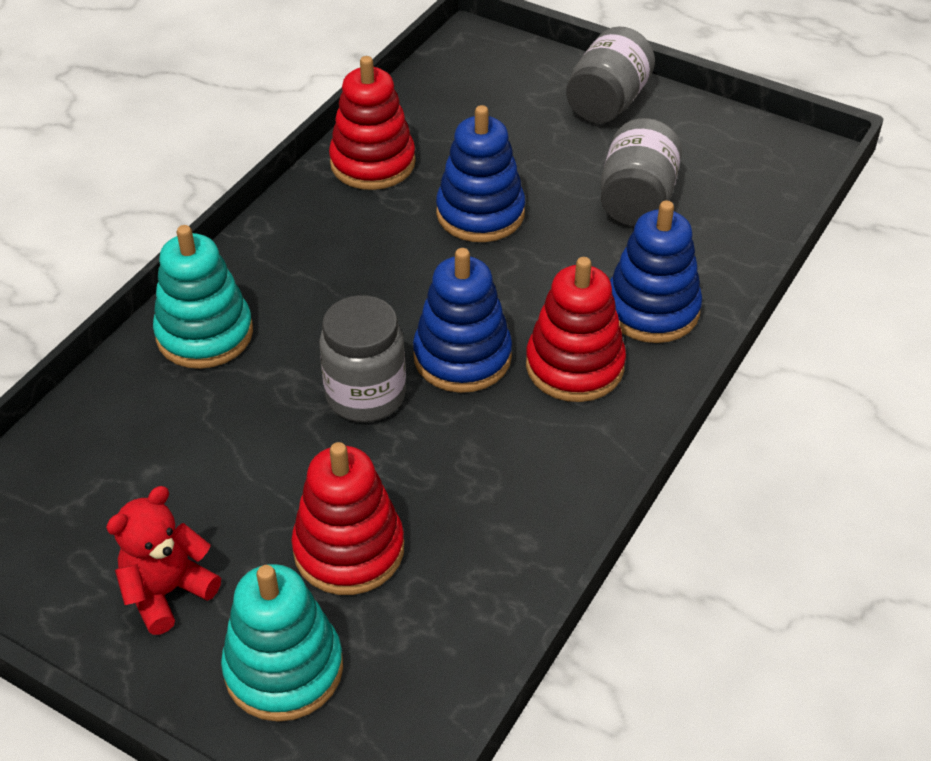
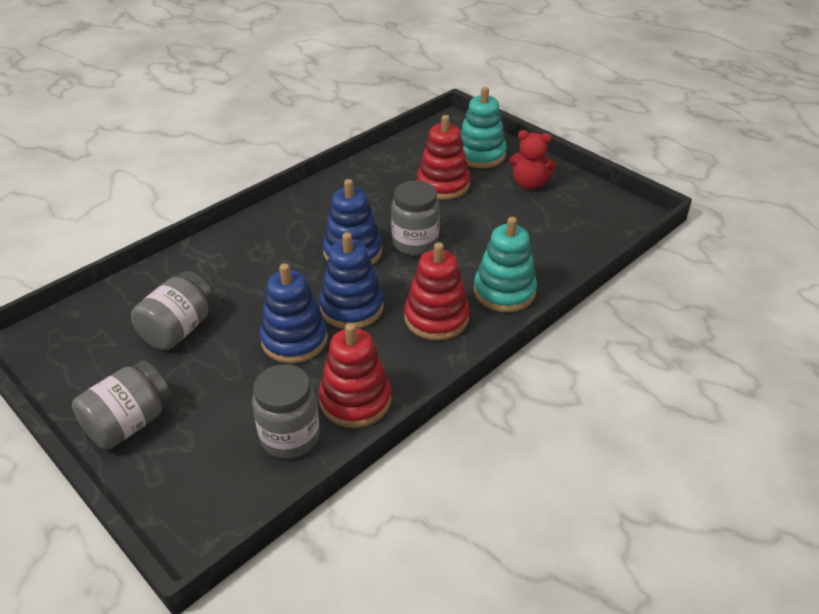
camera: 165 degrees left, 5 degrees down
(167, 592) = (529, 184): red teddy bear -> red teddy bear turned 45 degrees clockwise
(429, 119) = (290, 437): none -> grey jar
(574, 366) = (292, 237): red stacking toy -> red stacking toy (436, 318)
(652, 310) = (228, 258): blue stacking toy -> blue stacking toy (351, 308)

